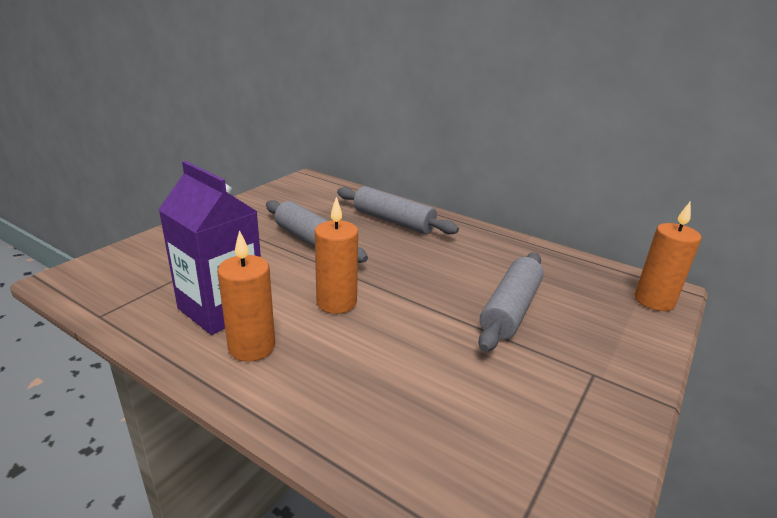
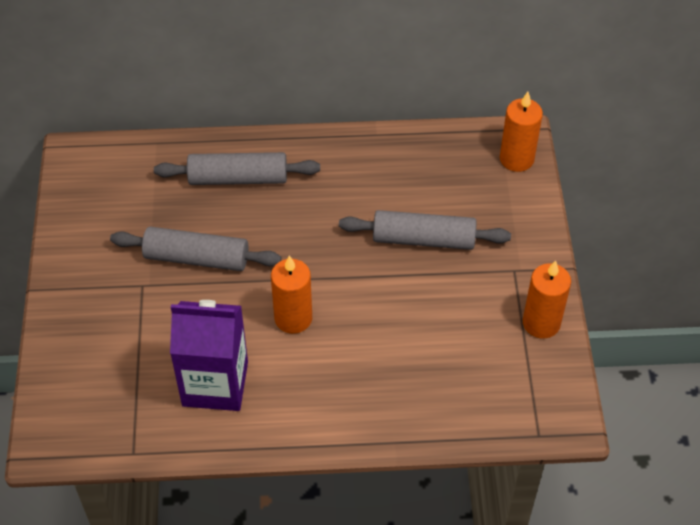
camera: 35 degrees left, 25 degrees up
(252, 347) = (279, 400): orange candle -> orange candle (541, 323)
(510, 309) = (423, 239): grey rolling pin -> grey rolling pin turned 75 degrees counterclockwise

